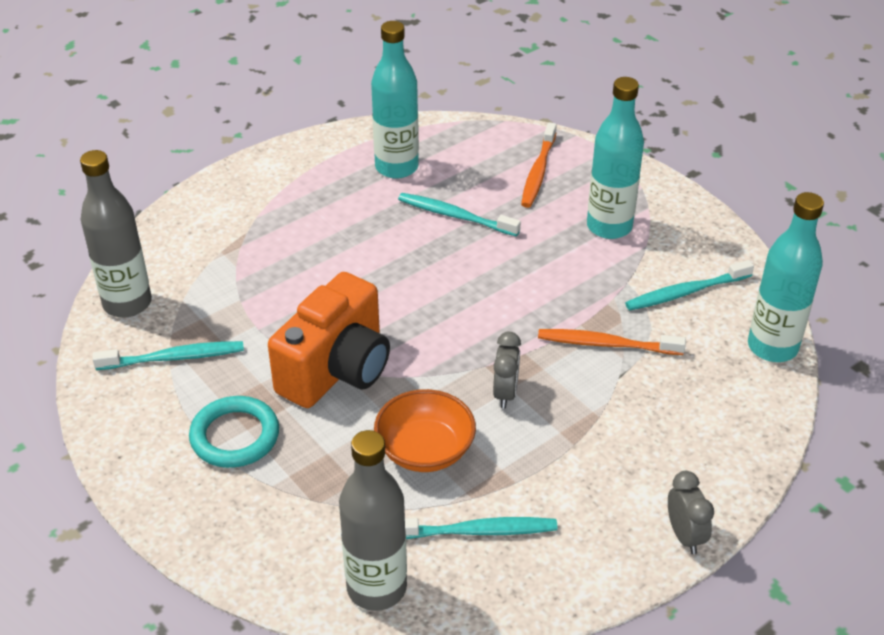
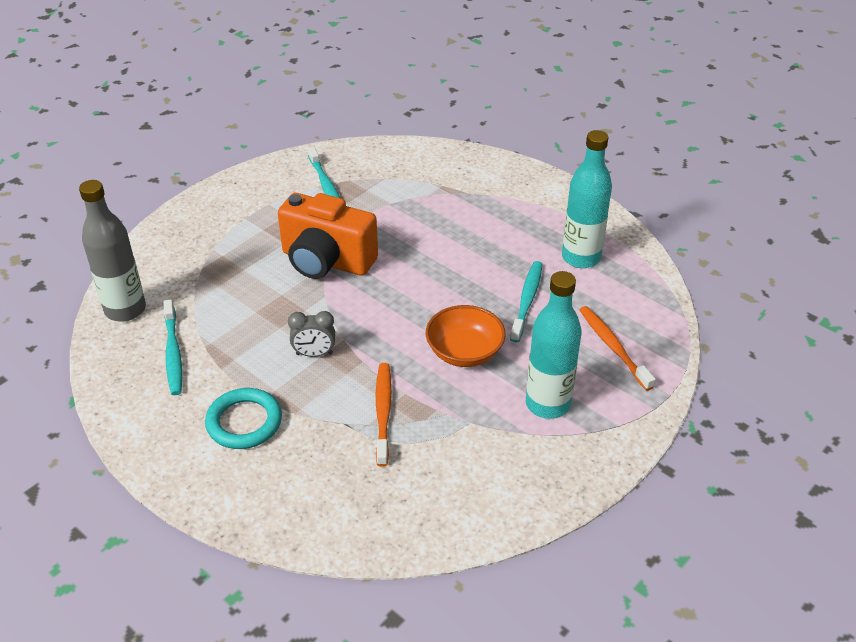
camera: 80 degrees right, 0 degrees up
(127, 303) = (376, 156): grey bottle -> none
(235, 436) = (256, 225): turquoise ring -> turquoise ring (244, 422)
(425, 450) = (250, 317): orange bowl -> orange bowl (464, 352)
(538, 171) = (613, 347): orange toothbrush -> orange toothbrush turned 60 degrees clockwise
(684, 536) = (168, 474): grey clock -> none
(686, 292) = (467, 466): turquoise toothbrush -> none
(772, 347) = (403, 537): turquoise bottle -> none

